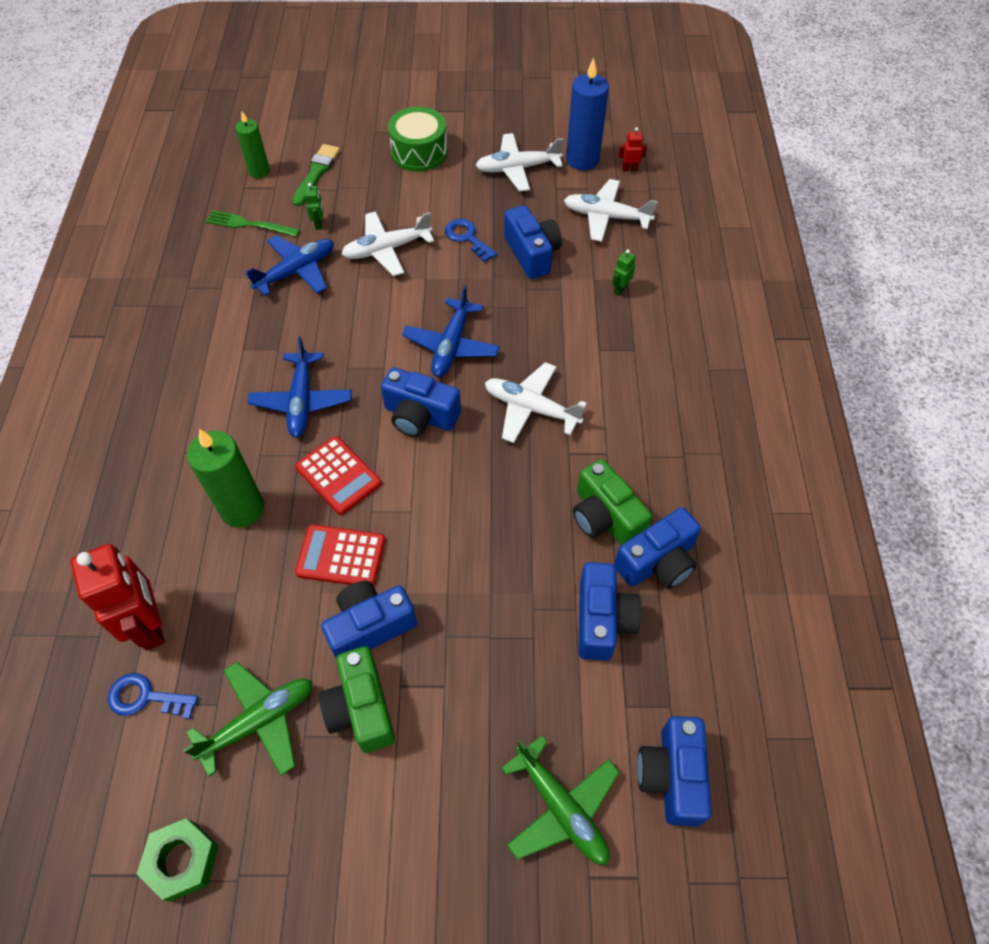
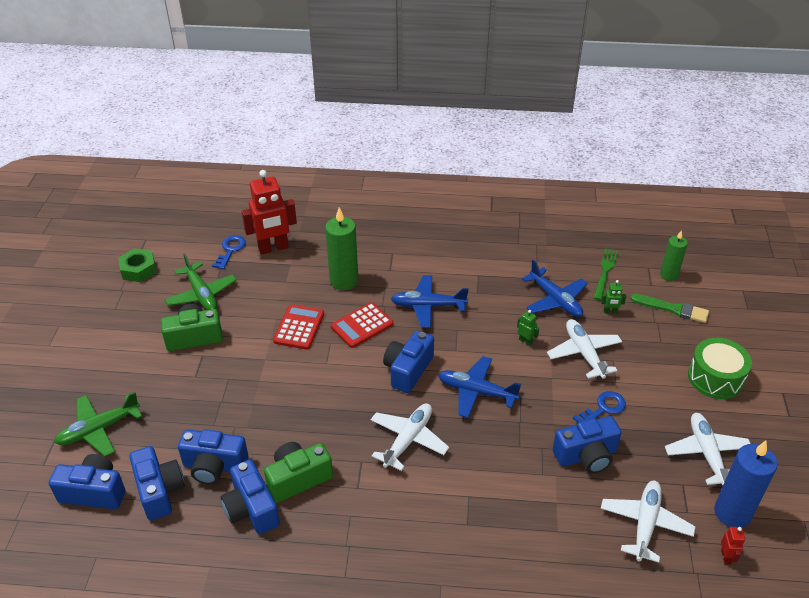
camera: 95 degrees right, 15 degrees down
(370, 627) = (245, 341): blue camera -> blue camera (159, 491)
(620, 289) = (543, 523): green robot -> green robot (525, 341)

